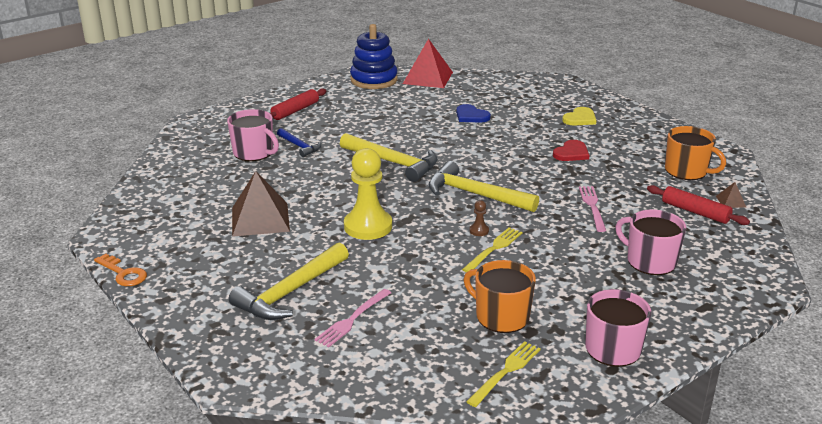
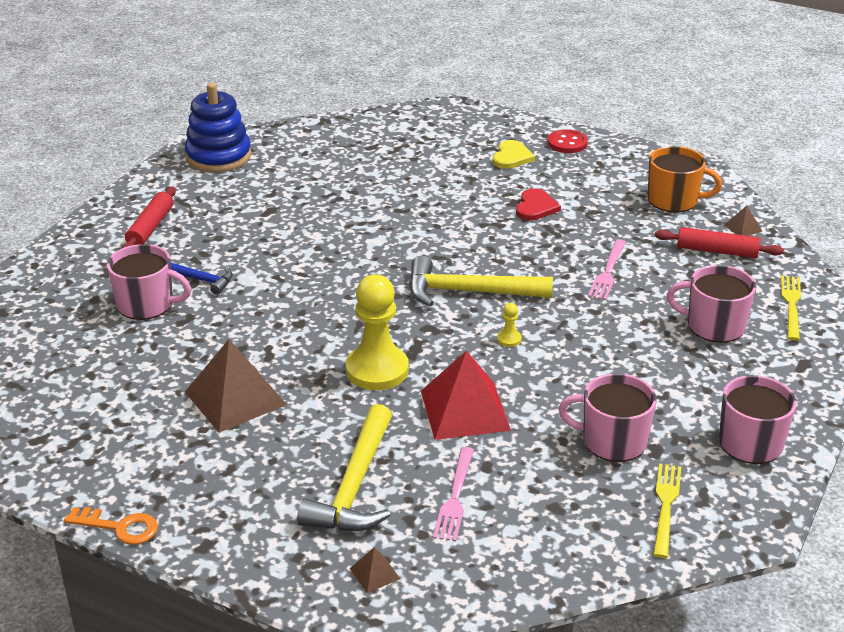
camera: 25 degrees left, 5 degrees up
(255, 350) = (375, 573): none -> brown pyramid
(393, 163) = (338, 273): yellow hammer -> none
(427, 78) = (286, 138): red pyramid -> red pyramid (465, 410)
(471, 116) = (382, 183): blue heart -> none
(479, 231) = (509, 339): brown pawn -> yellow pawn
(494, 248) = (542, 357): yellow fork -> yellow fork (791, 304)
(501, 316) = (612, 441): orange mug -> pink mug
(592, 206) = (607, 272): pink fork -> pink fork turned 135 degrees counterclockwise
(630, 118) = (567, 143): none -> red button

